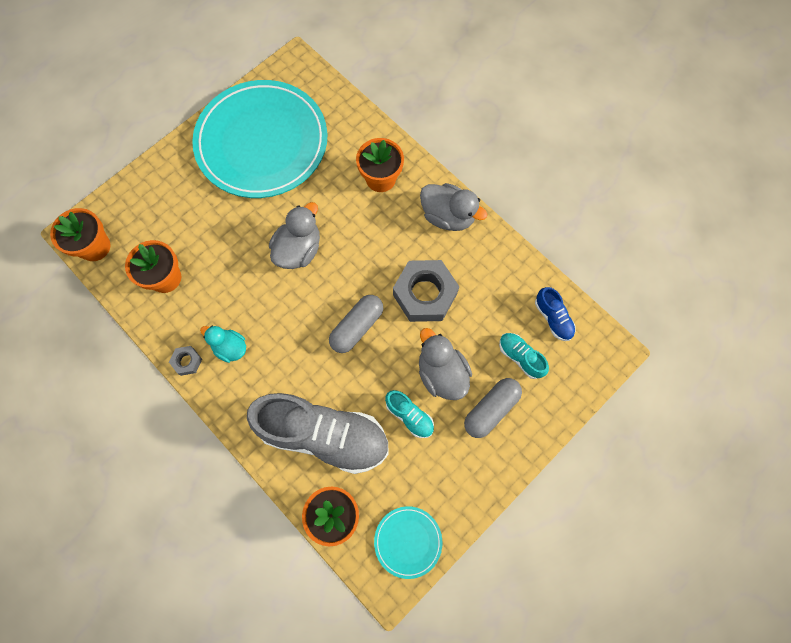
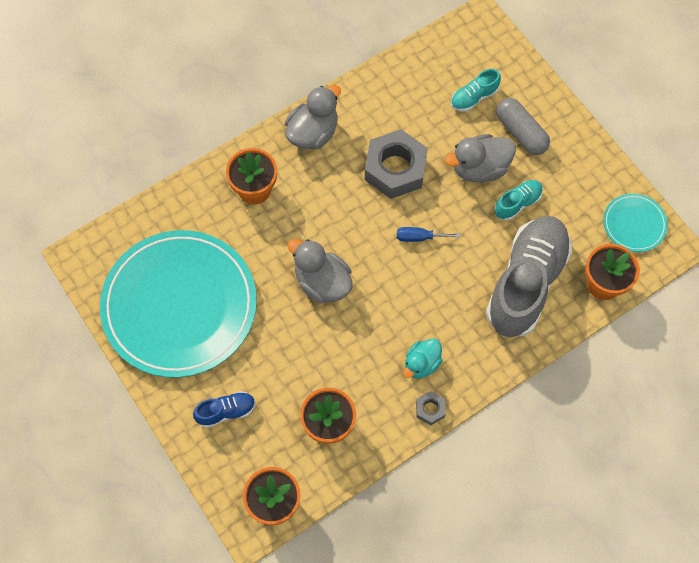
camera: 80 degrees left, 5 degrees down
(357, 327) = (419, 237): grey capsule -> blue screwdriver
(553, 318) = (439, 62): blue shoe -> blue shoe (226, 412)

